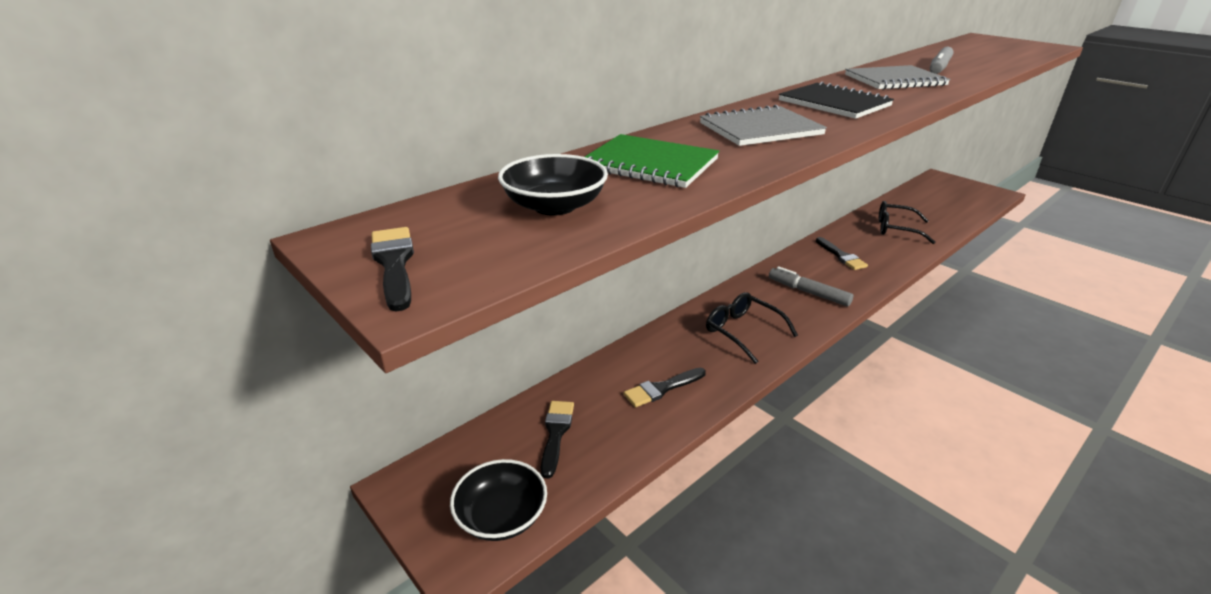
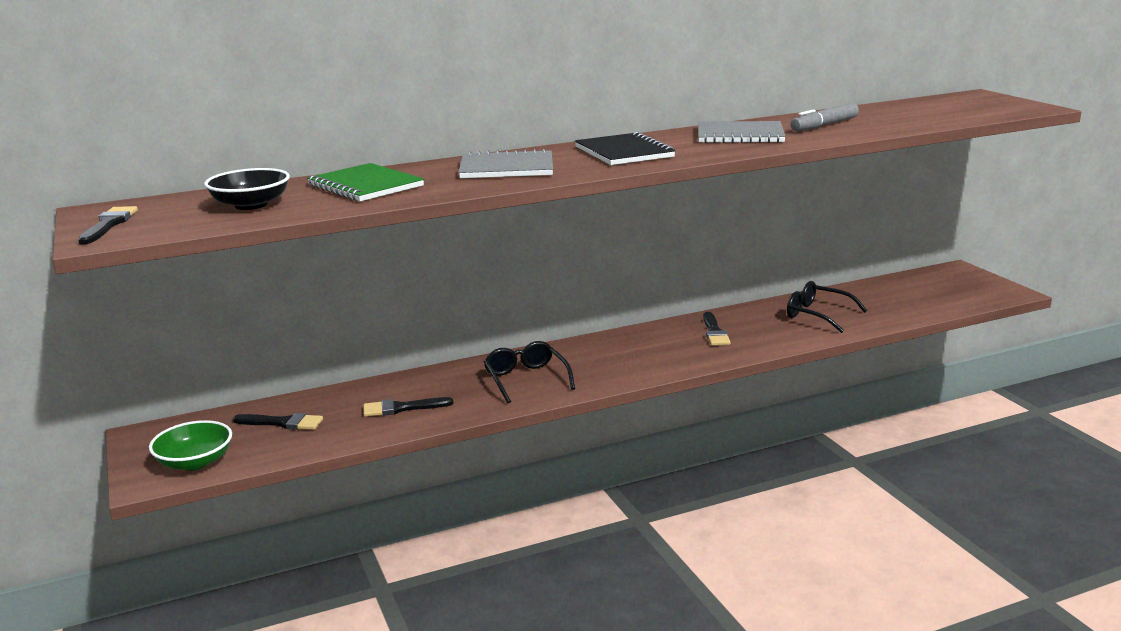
camera: 20 degrees right, 10 degrees down
(501, 516) = (195, 462): black bowl -> green bowl
(556, 433) = (282, 423): black brush -> black brush turned 75 degrees clockwise
(808, 292) = (634, 358): grey marker -> none

